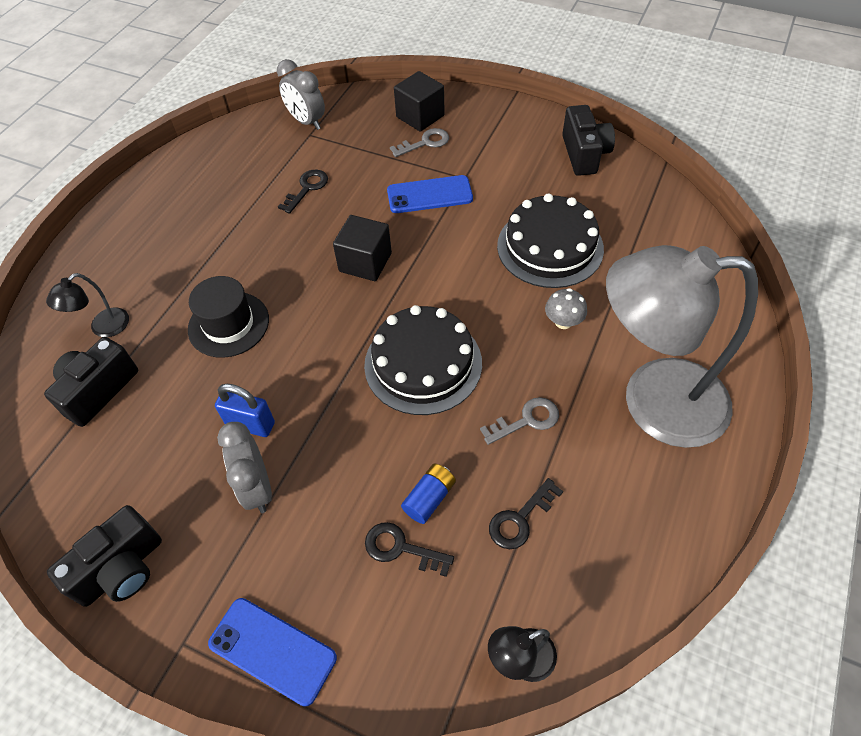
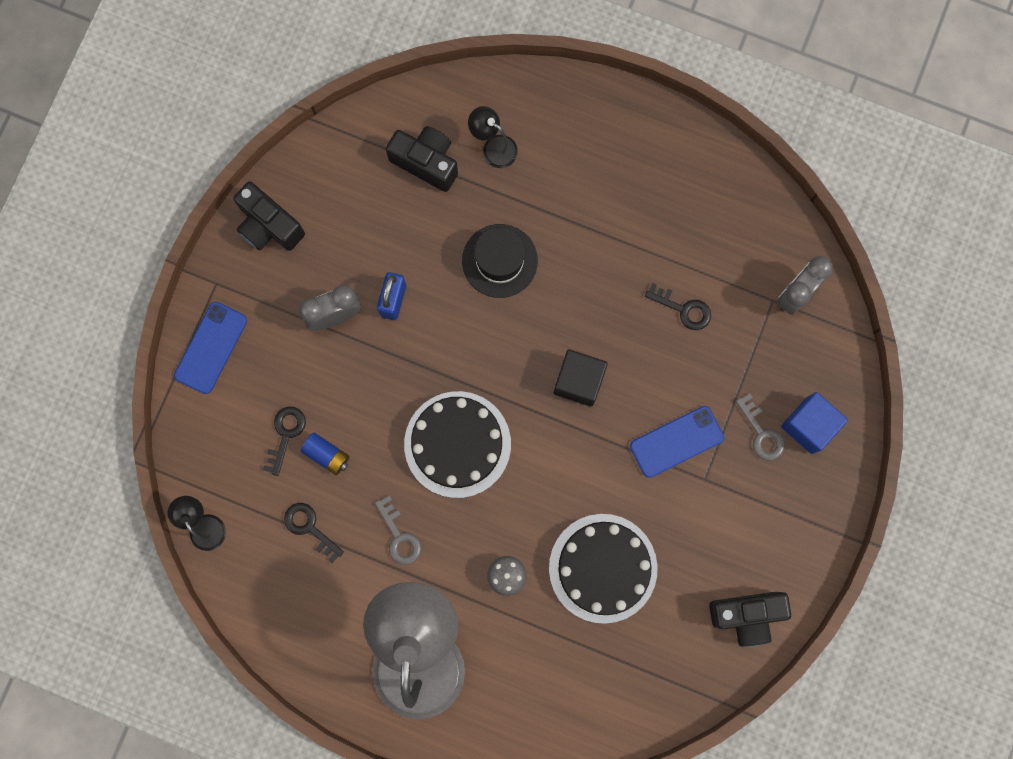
camera: 85 degrees right, 25 degrees up
(420, 116) = (809, 425): black cube -> blue cube
(429, 195) = (676, 442): blue phone -> blue phone turned 75 degrees clockwise

